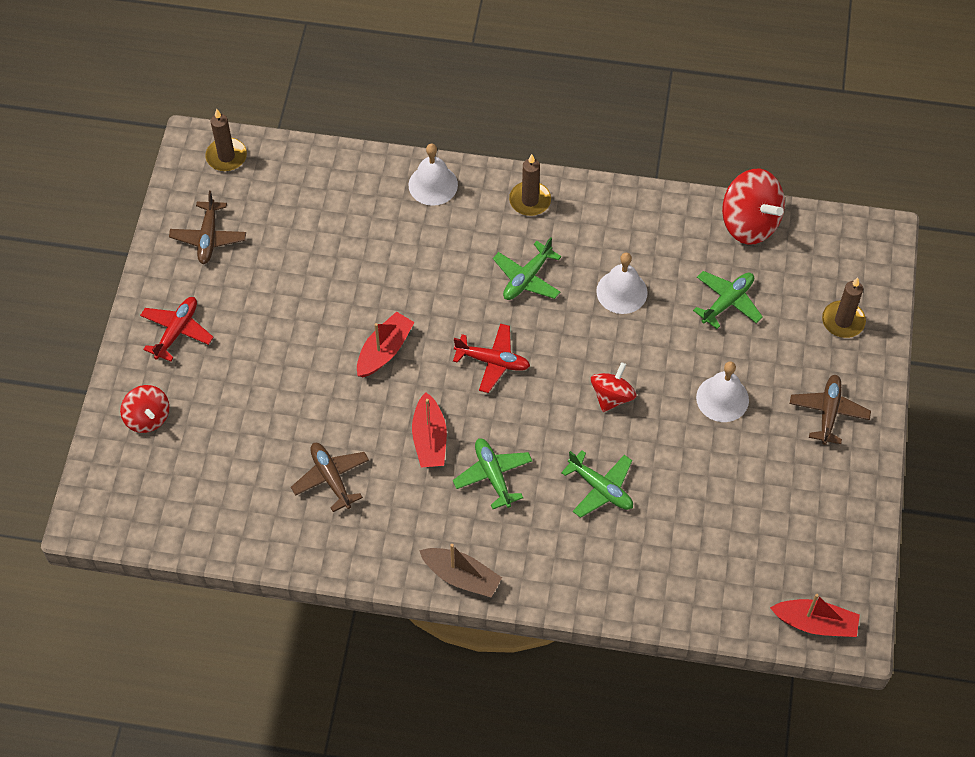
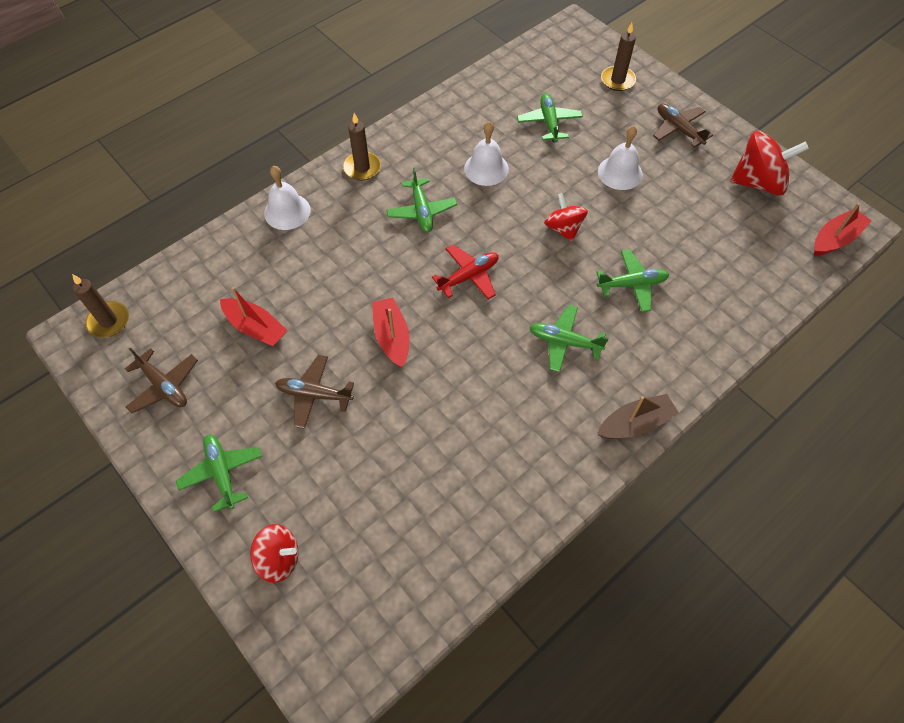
camera: 50 degrees left, 0 degrees up
(177, 331) = (222, 473): red plane -> green plane
(331, 478) = (469, 454): brown plane -> brown plane (314, 394)
(429, 439) = (496, 361): red boat -> red boat (255, 328)
(749, 223) = (501, 75): red spinning top -> red spinning top (758, 182)

